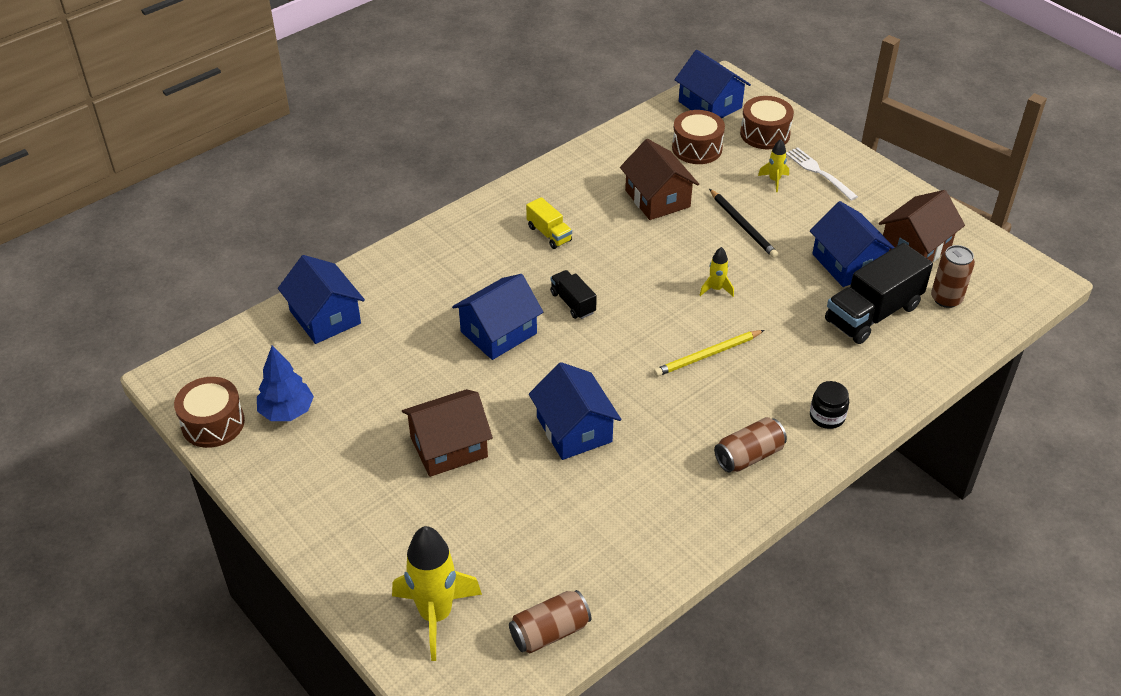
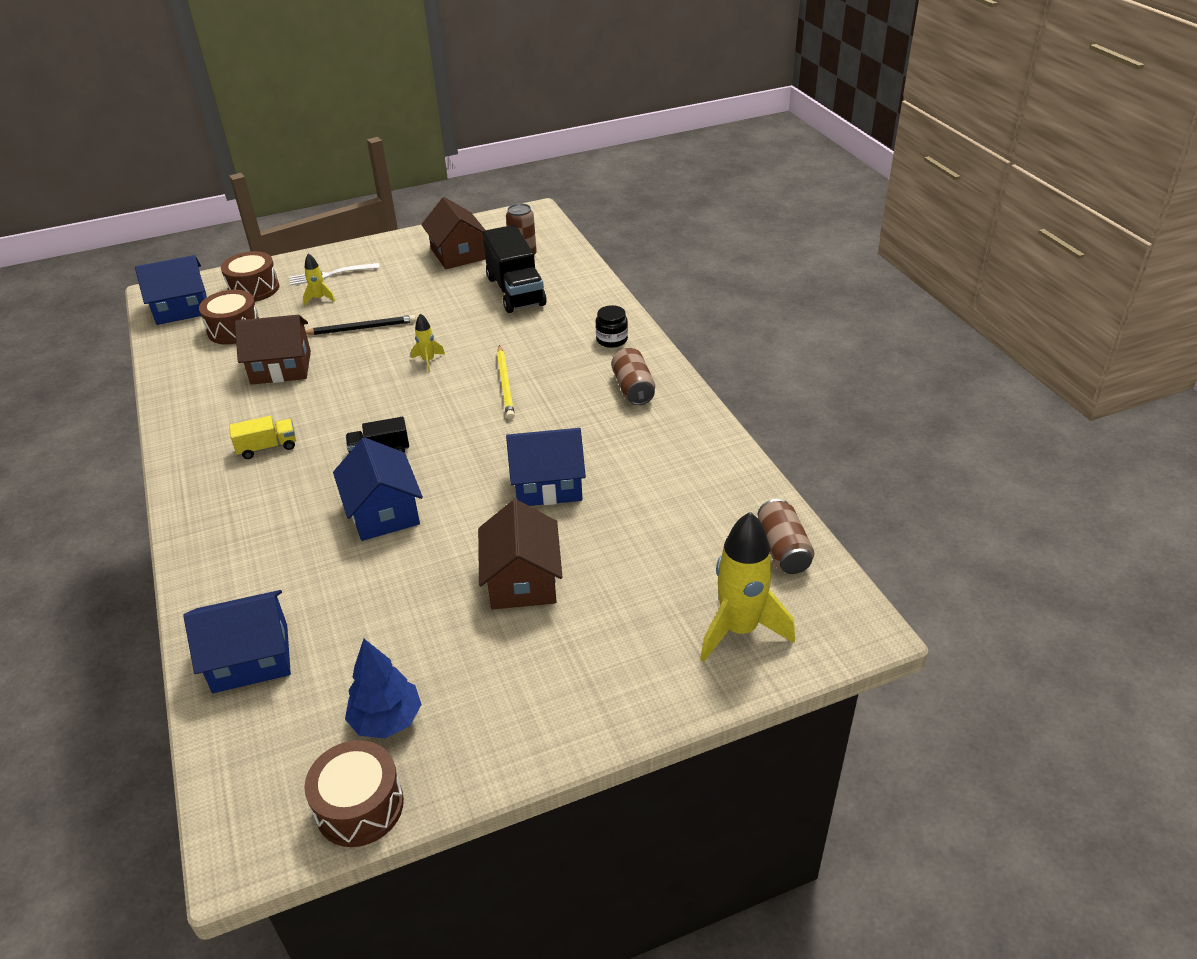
camera: 70 degrees left, 5 degrees down
(847, 263) = (450, 288): blue house -> none

